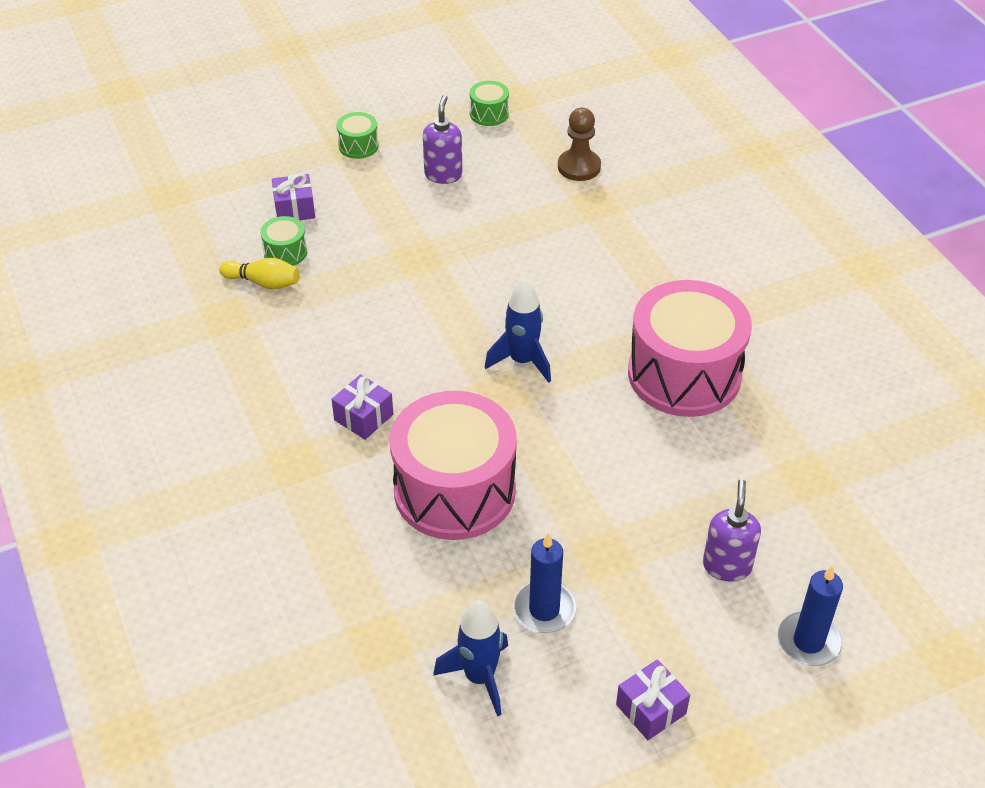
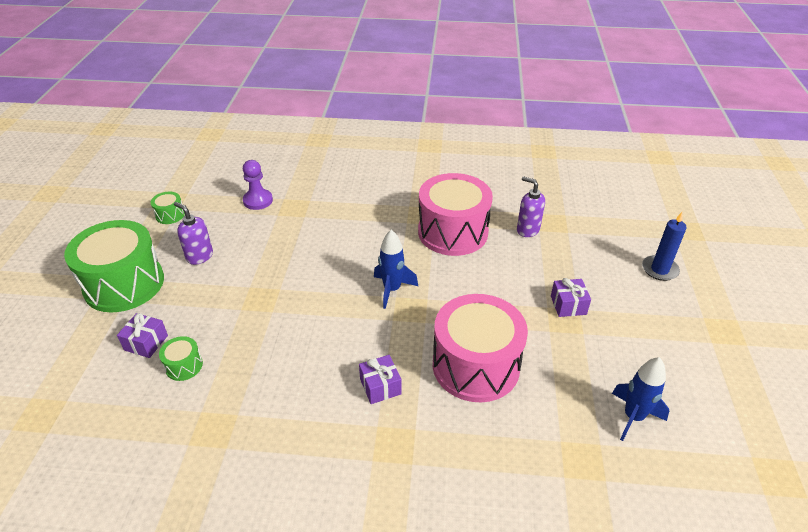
camera: 60 degrees left, 5 degrees down
(264, 283) = (201, 391): yellow bowling pin -> none
(358, 146) = (124, 284): green drum -> green drum, size x2.41
(544, 609) = (593, 363): blue candle -> none
(579, 167) = (258, 200): brown pawn -> purple pawn
(651, 709) = (683, 348): purple gift -> purple gift (568, 305)
(727, 566) = (597, 276): purple soap dispenser -> purple soap dispenser (527, 230)

